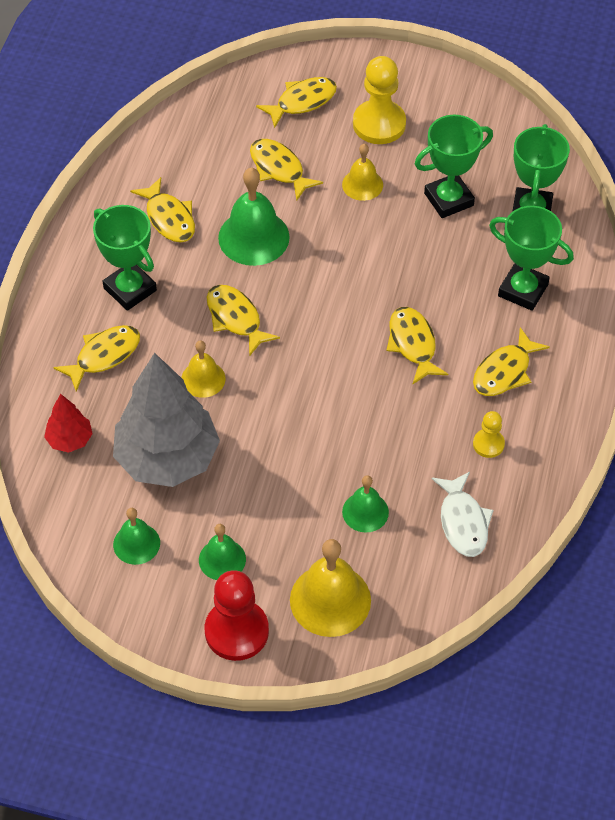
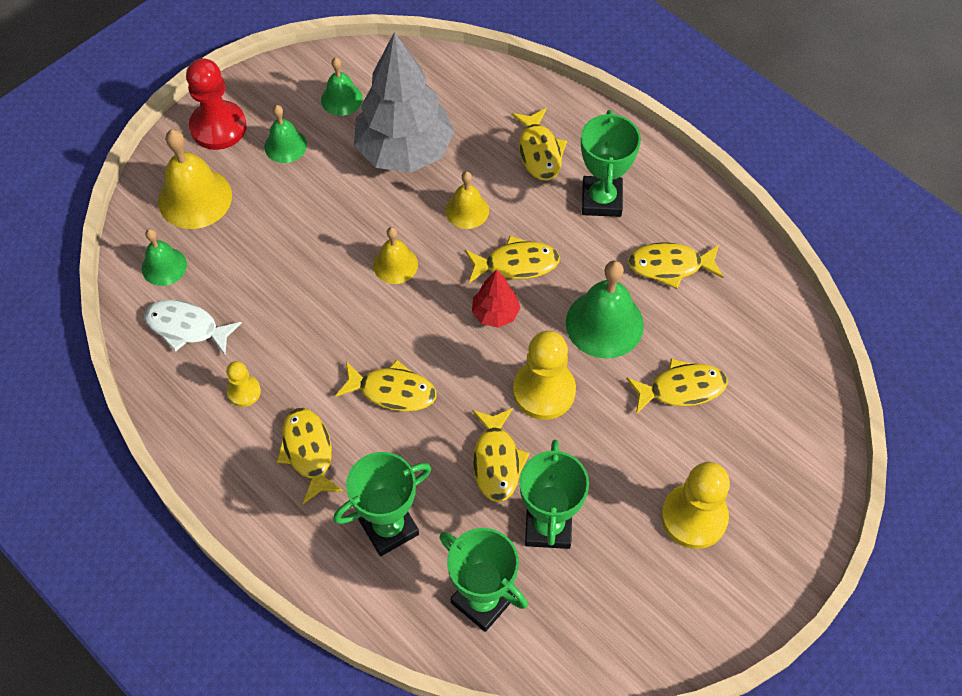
camera: 120 degrees right, 5 degrees up
(70, 440) = (469, 96): red tree -> red tree (495, 313)
(130, 289) = (601, 200): green trophy -> green trophy turned 75 degrees counterclockwise
(302, 102) = (767, 458): yellow fish -> yellow fish (497, 461)
(341, 249) = (544, 391): none -> yellow pawn
(362, 184) = (617, 454): yellow bell -> yellow bell (395, 264)
(365, 512) = (251, 261): green bell -> green bell (164, 266)

